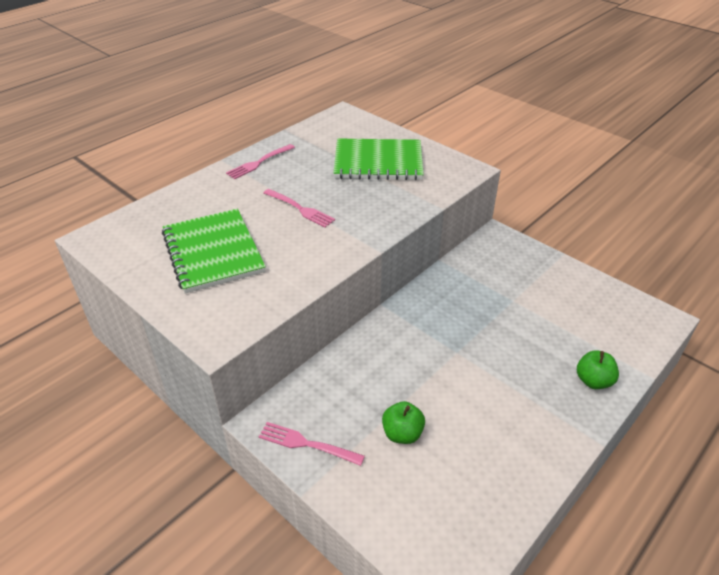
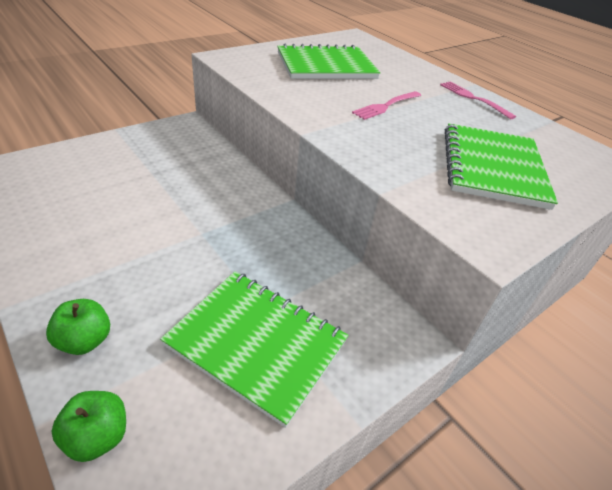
camera: 95 degrees right, 0 degrees up
(307, 444) = (154, 136): pink fork -> none
(402, 433) = (129, 177): green apple -> green apple (98, 437)
(541, 298) = (256, 344): none -> green notebook

